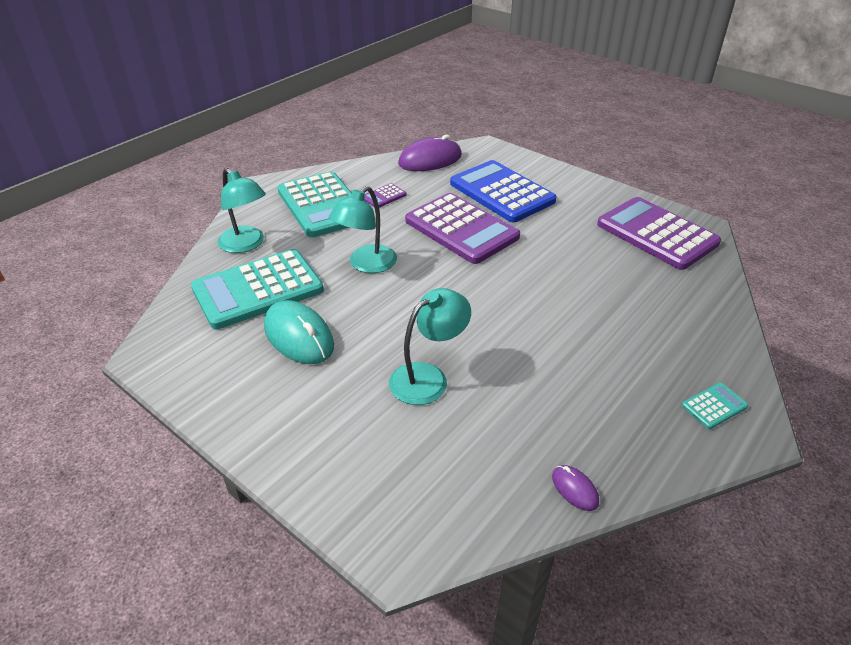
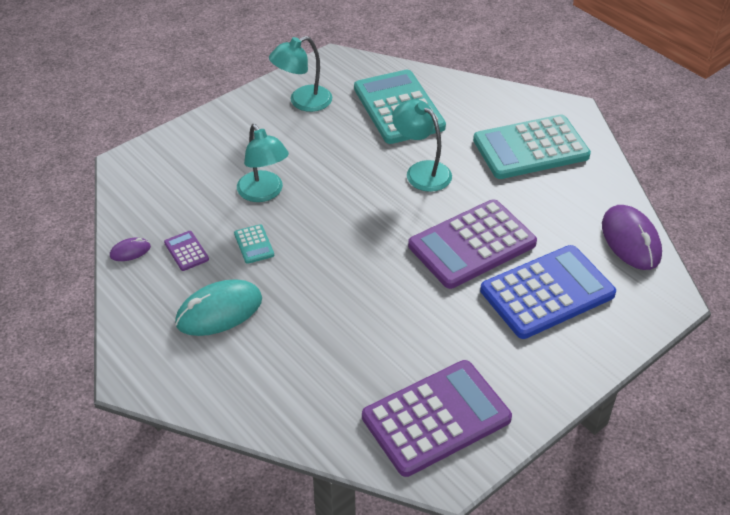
camera: 100 degrees right, 5 degrees up
(246, 244) = (467, 101): turquoise lamp -> turquoise lamp (303, 102)
(299, 336) = (333, 128): turquoise mouse -> turquoise mouse (219, 311)
(384, 196) = (545, 193): purple calculator -> purple calculator (186, 251)
(714, 406) = (167, 362): turquoise calculator -> turquoise calculator (254, 244)

